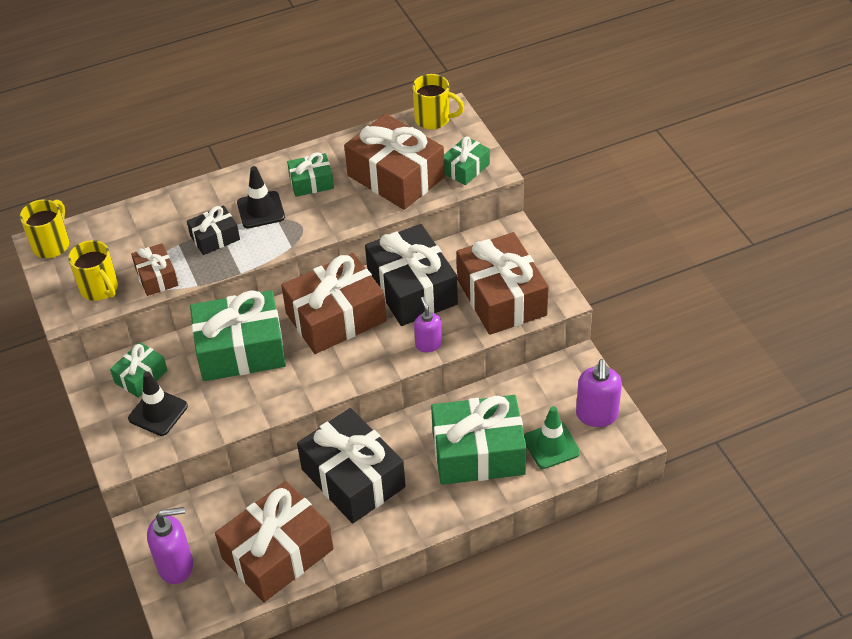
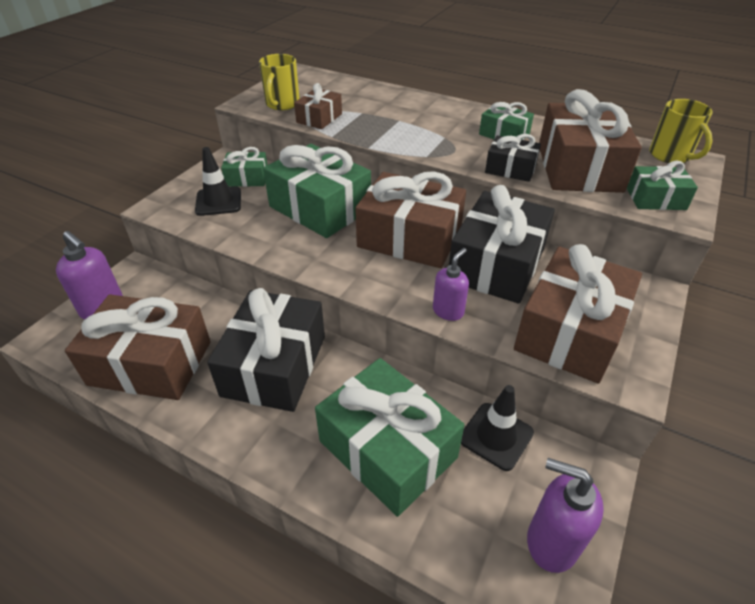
camera: 50 degrees right, 5 degrees down
(52, 244) = (301, 75): yellow mug -> none
(215, 238) = (388, 122): black gift -> black gift (510, 169)
(261, 210) = (442, 127): black traffic cone -> black traffic cone (496, 436)
(551, 445) = (461, 518): green traffic cone -> none
(596, 415) = (551, 542): purple soap dispenser -> purple soap dispenser turned 60 degrees clockwise

